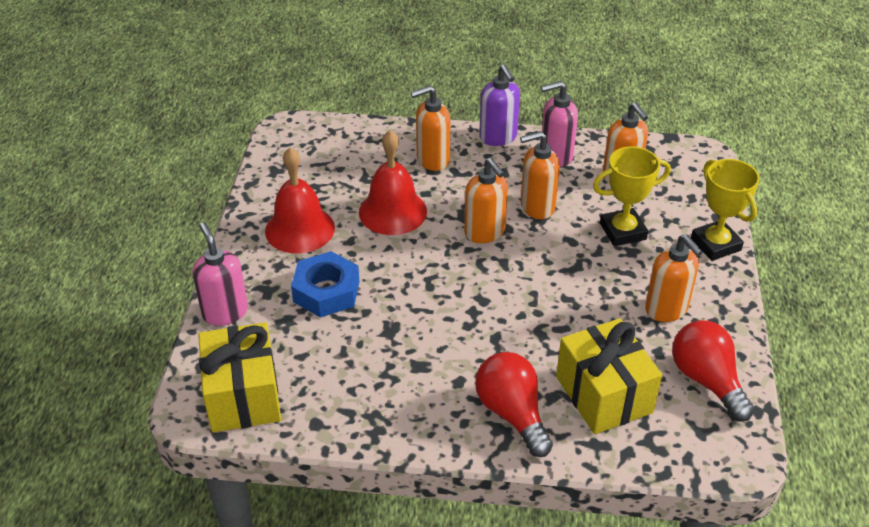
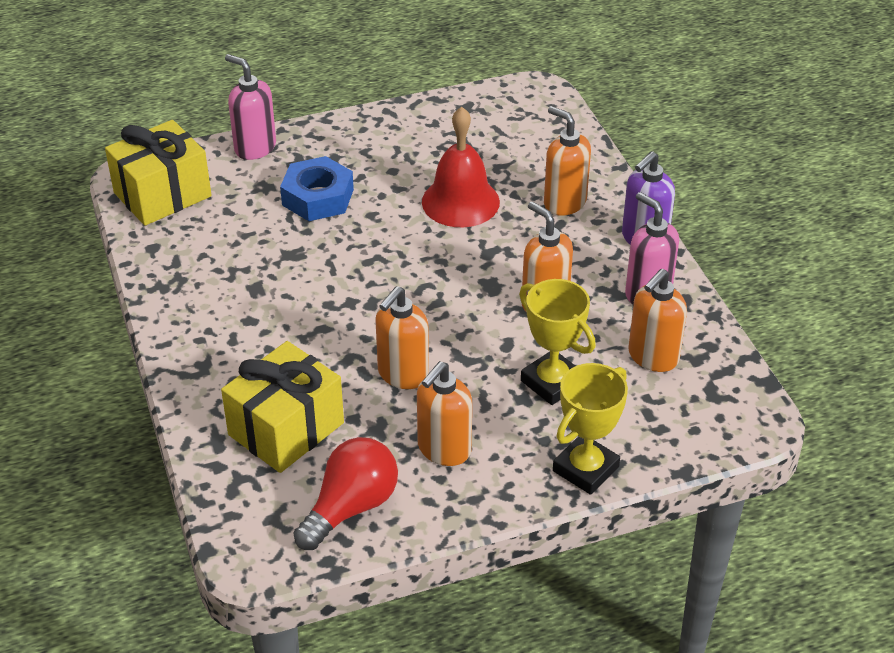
camera: 65 degrees right, 0 degrees up
(225, 312) = (255, 148): pink soap dispenser -> pink soap dispenser turned 90 degrees counterclockwise
(300, 229) = (392, 151): red bell -> none
(485, 232) = (474, 275): orange soap dispenser -> orange soap dispenser (402, 374)
(512, 413) = (227, 368): red light bulb -> none

